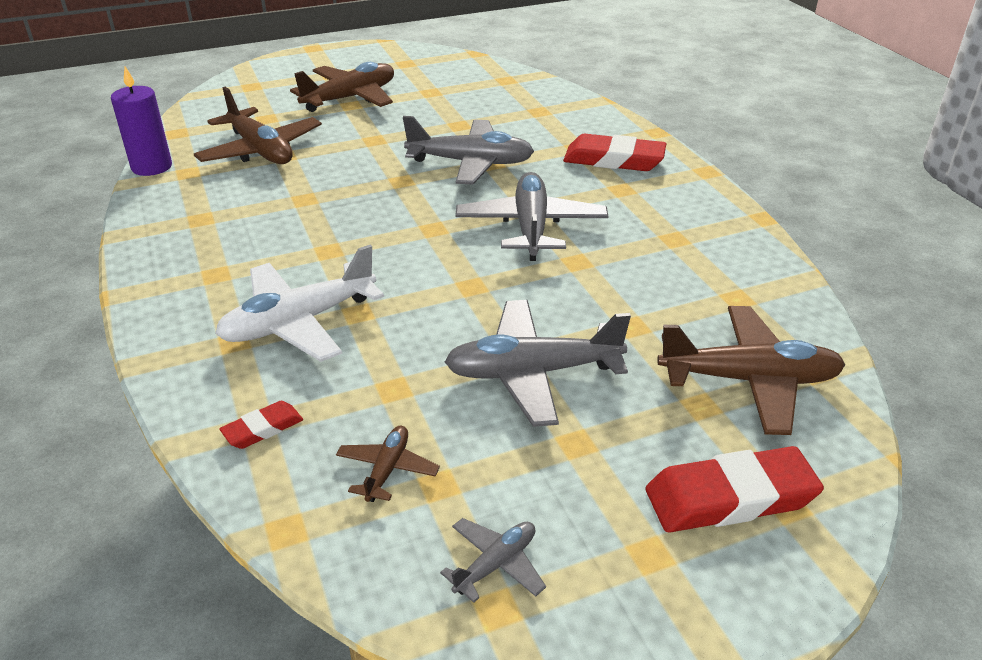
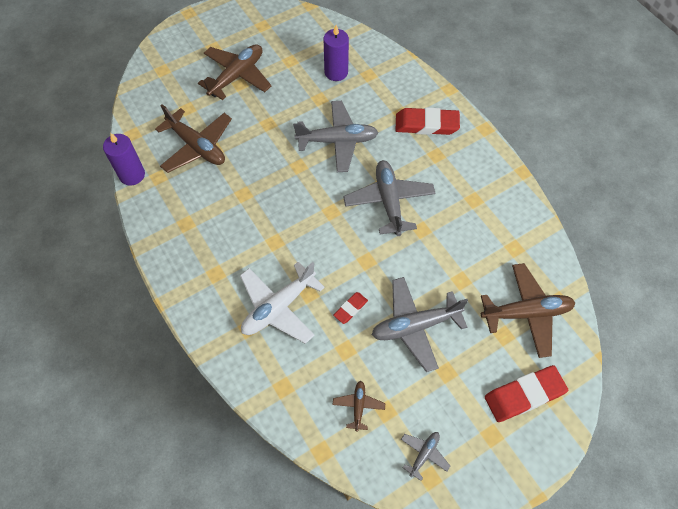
camera: 10 degrees left, 25 degrees up
(263, 429) = (287, 390): red eraser -> red eraser (350, 309)
(492, 105) = (336, 72): none -> purple candle

